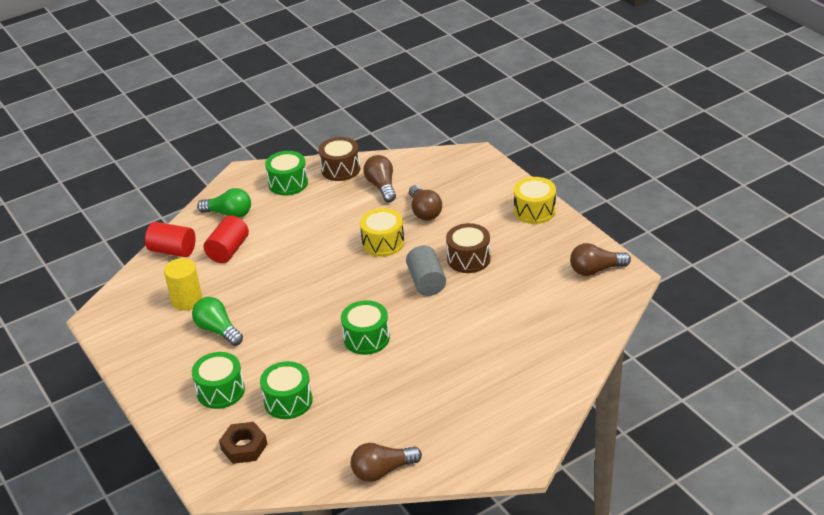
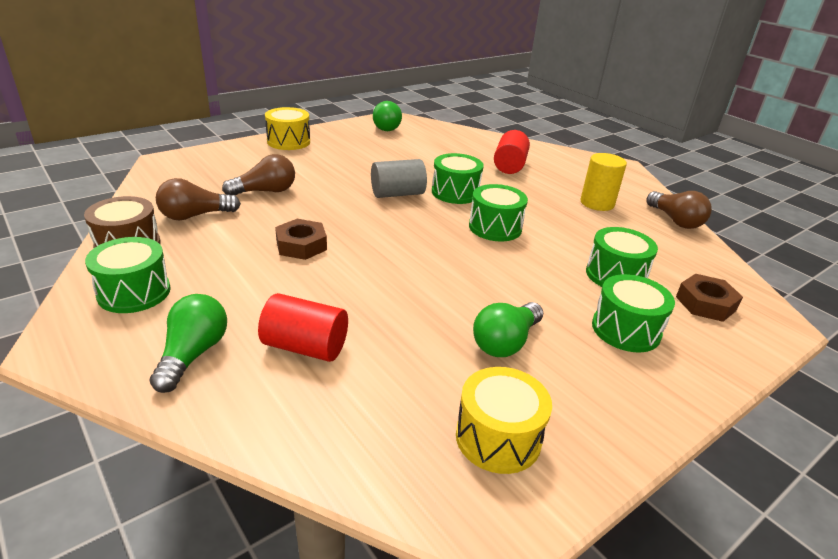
camera: 100 degrees left, 5 degrees down
(173, 250) = (288, 423): red cylinder -> red cylinder (509, 166)
(187, 300) = (438, 385): yellow cylinder -> yellow cylinder (597, 203)
(339, 238) = (301, 245): none -> brown nut
(383, 243) = (320, 216): yellow drum -> yellow drum (498, 438)
(433, 317) = (455, 192): none -> green drum
(468, 259) = (360, 173): brown drum -> none
(596, 270) = (384, 127): brown light bulb -> green light bulb

